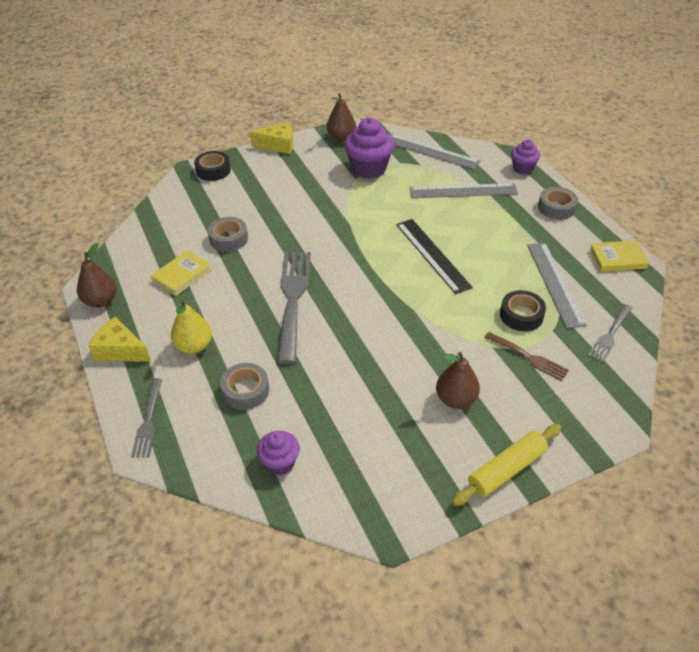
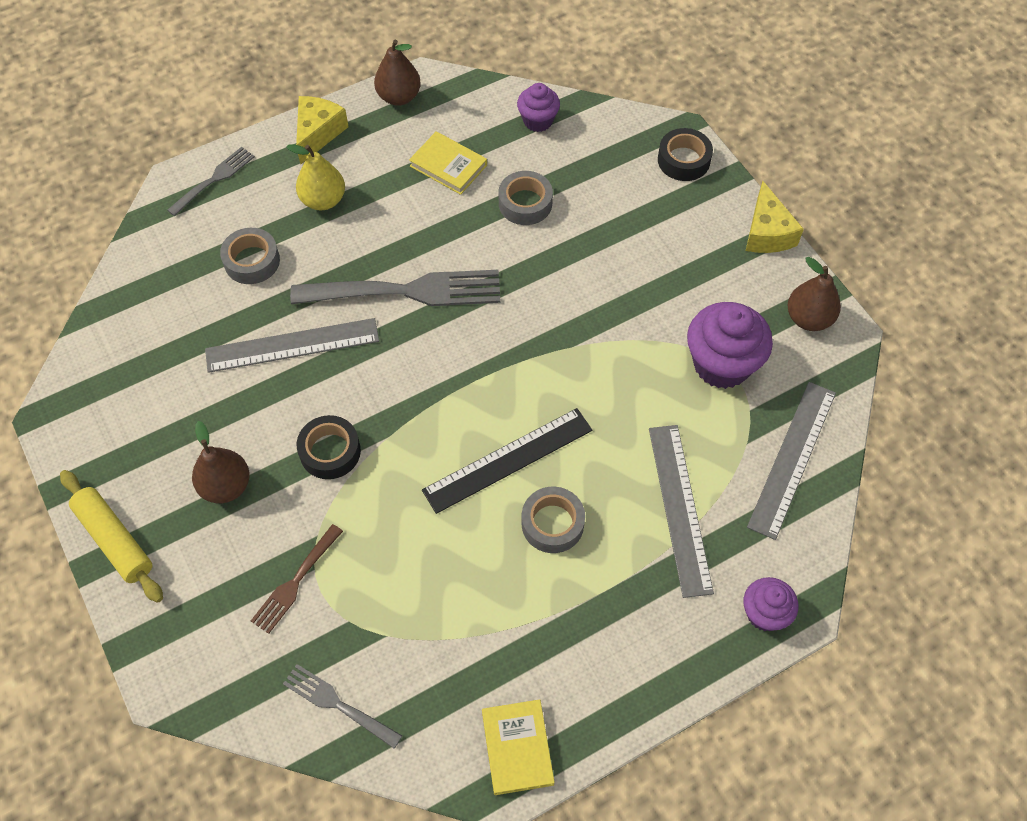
camera: 85 degrees right, 15 degrees up
(148, 421) = (214, 179): grey fork -> grey fork turned 135 degrees clockwise
(280, 463) = (148, 307): purple cupcake -> purple cupcake (538, 121)
(521, 315) = (378, 579): black tape -> black tape (330, 451)
(555, 283) = (450, 636): grey ruler -> grey ruler (292, 345)
(556, 208) = (650, 661): grey tape -> grey tape (552, 523)

